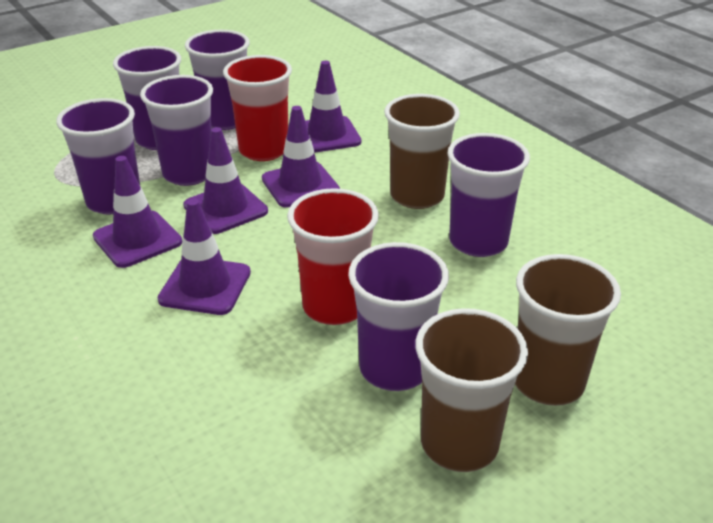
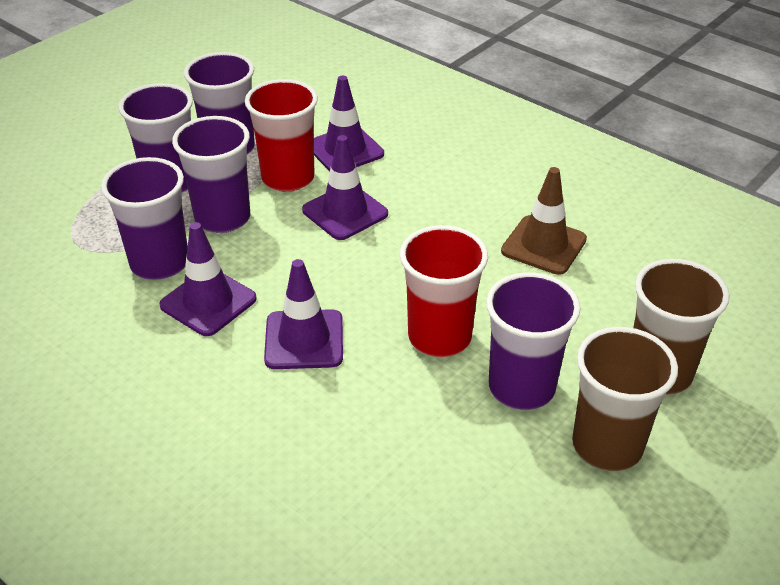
camera: 15 degrees left, 5 degrees up
(225, 208) = (281, 252): purple traffic cone -> none
(417, 196) = (466, 205): brown cup -> none
(478, 242) = (543, 245): purple cup -> brown traffic cone

